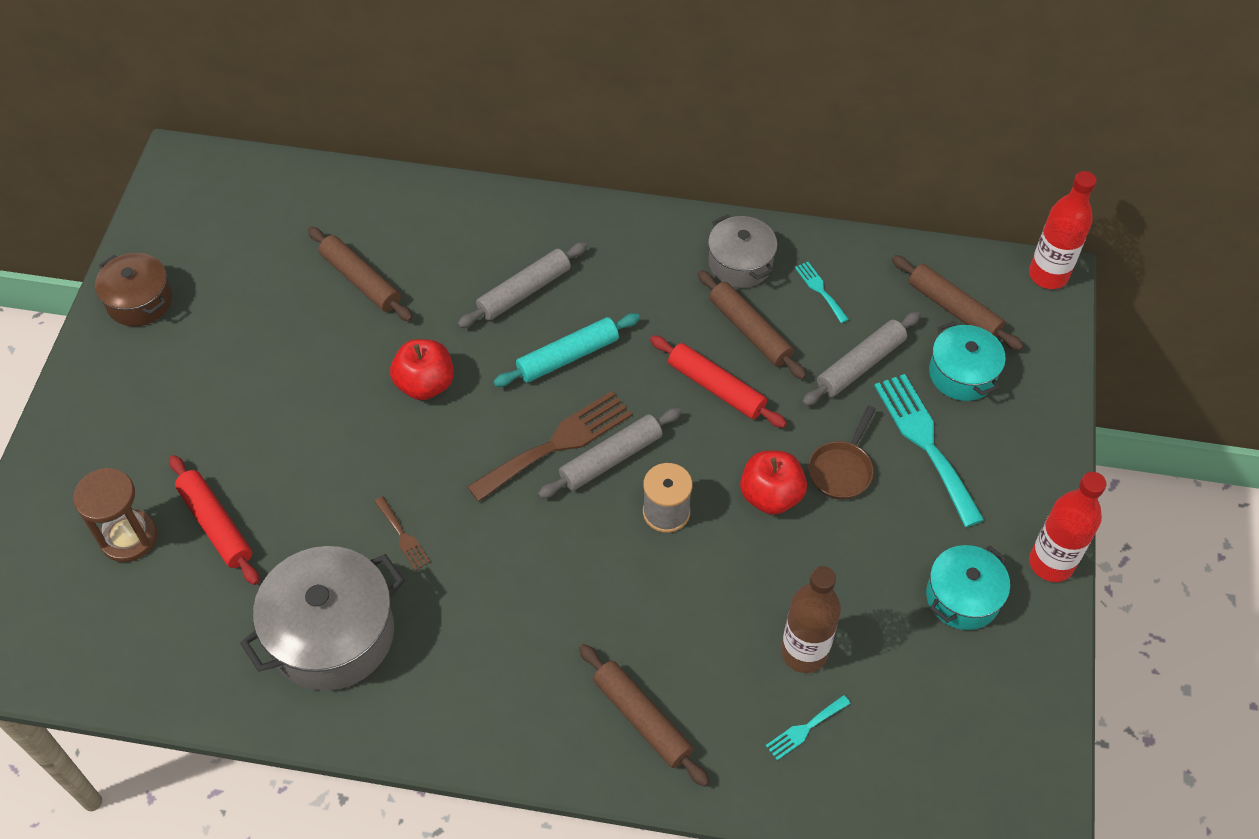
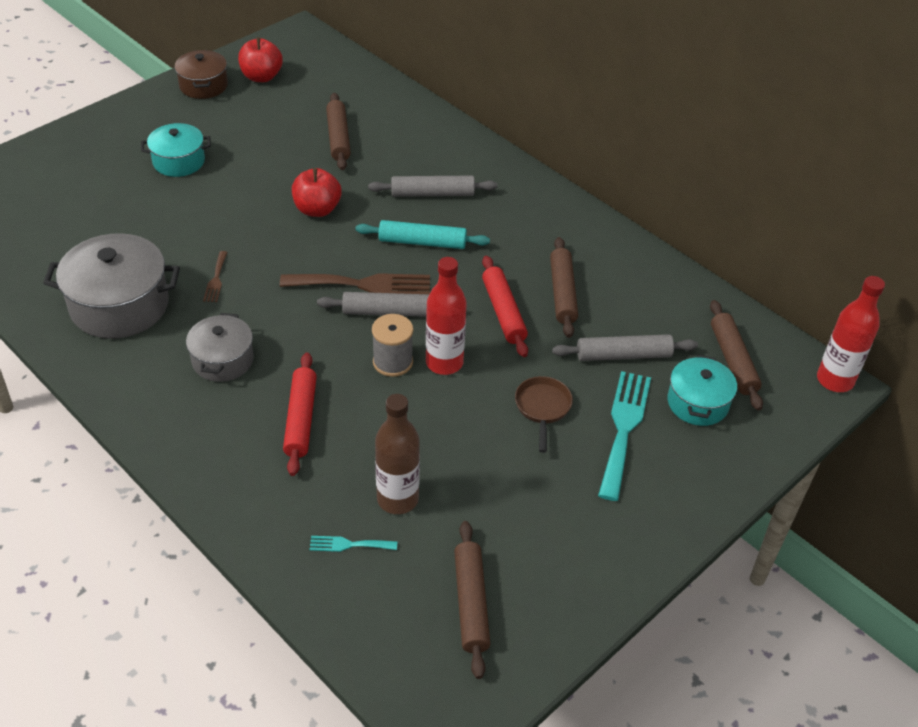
camera: 35 degrees right, 10 degrees down
(129, 537) = (69, 193): brown hourglass -> none
(216, 525) = (120, 213): red rolling pin -> red rolling pin (301, 419)
(642, 718) = (248, 467): brown rolling pin -> brown rolling pin (471, 603)
(740, 263) = (597, 252): grey pot -> grey pot (223, 360)
(770, 496) = (474, 394): red apple -> red apple (261, 77)
(820, 290) = (640, 296): turquoise fork -> none
(842, 469) = (542, 408): brown pan -> brown pan turned 120 degrees clockwise
(962, 597) = (550, 539): turquoise pot -> turquoise pot (179, 161)
(1051, 563) = (644, 561): red bottle -> red bottle (444, 363)

